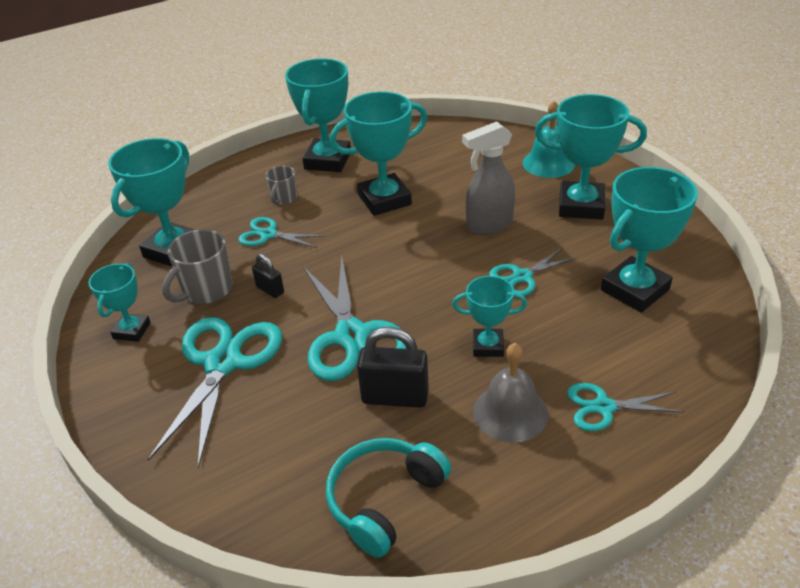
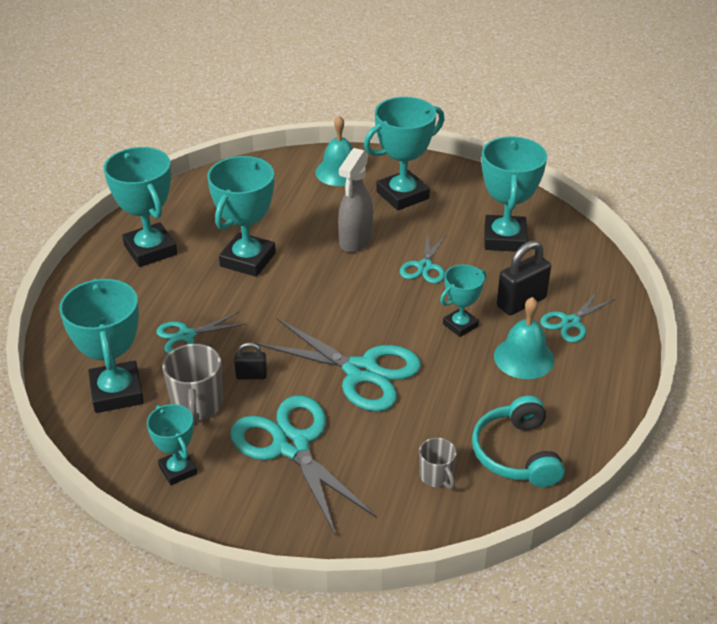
camera: 45 degrees left, 0 degrees up
(284, 198) = (156, 300): grey mug -> grey mug (436, 476)
(395, 397) = (443, 392): black padlock -> black padlock (521, 302)
(510, 412) = (524, 357): grey bell -> turquoise bell

